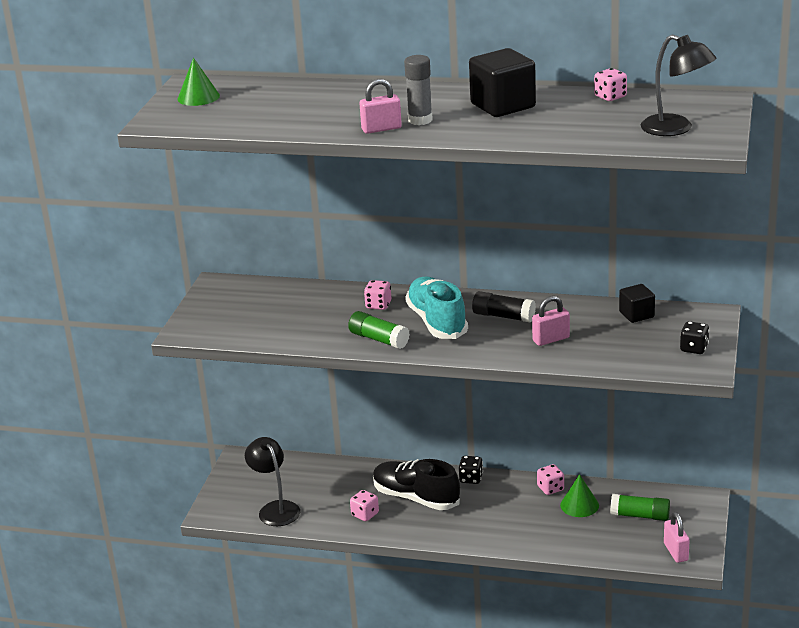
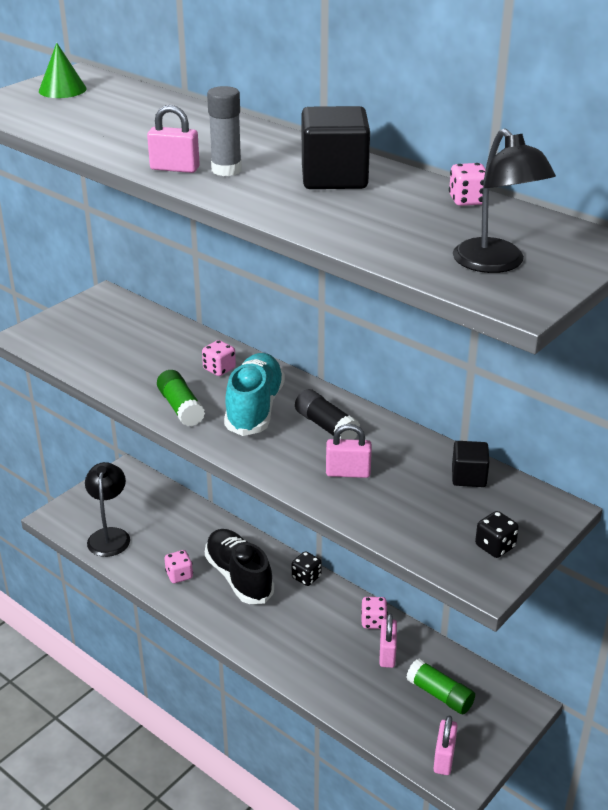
camera: 25 degrees right, 5 degrees up
(579, 505) = (387, 654): green cone -> pink padlock

